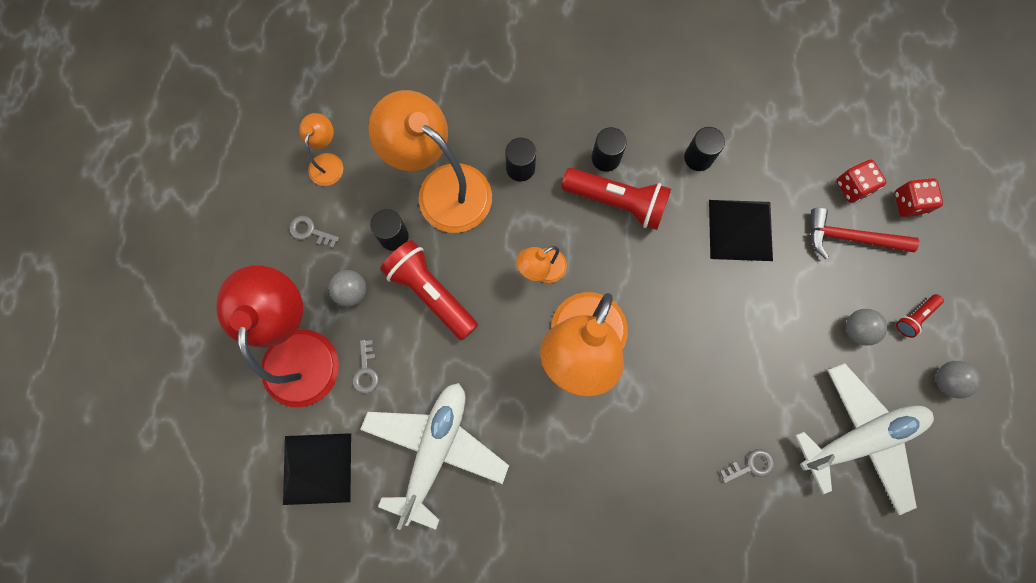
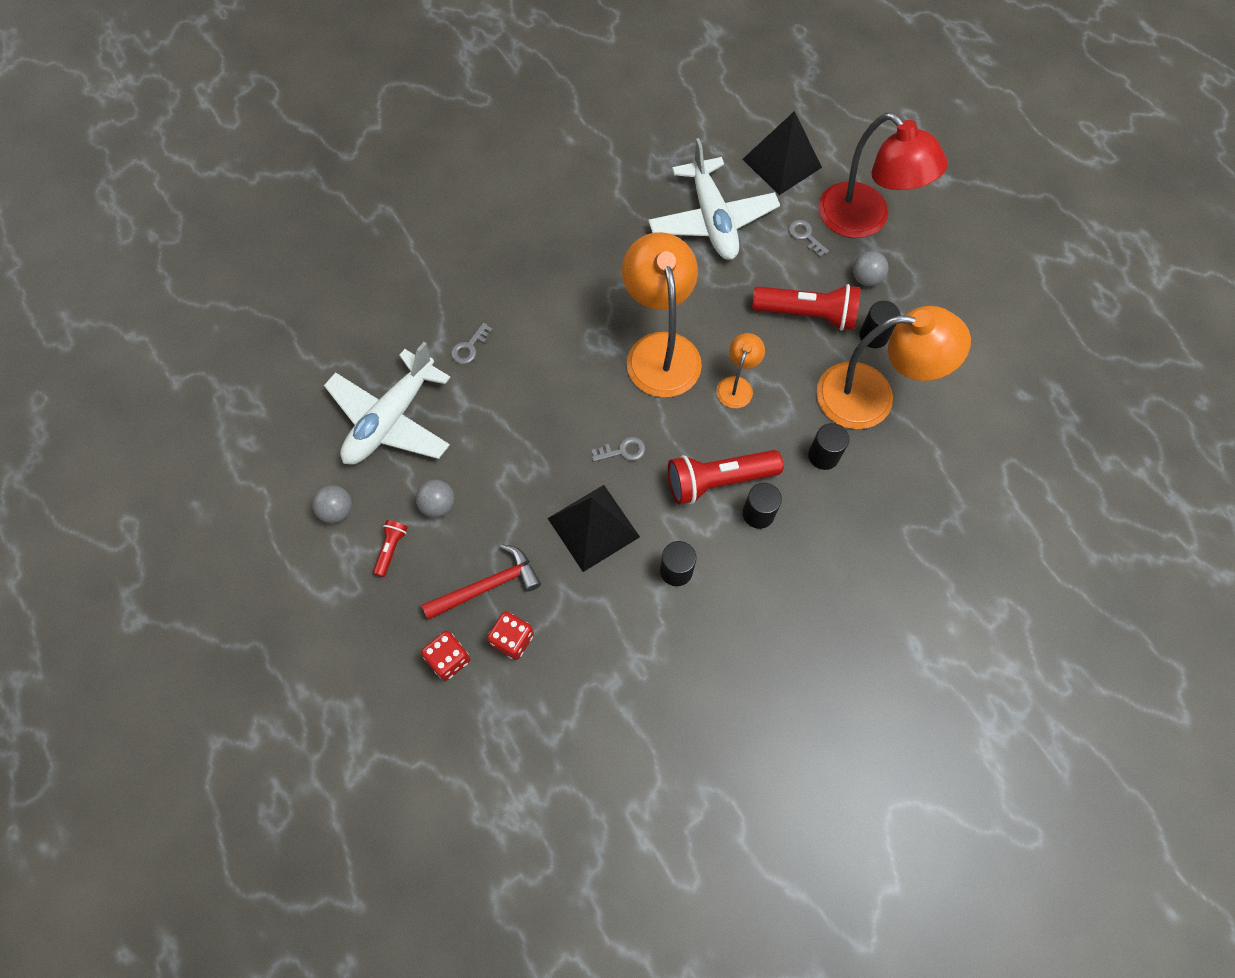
camera: 145 degrees right, 10 degrees down
(310, 231) = (939, 299): grey key -> grey key (623, 451)
(328, 162) = (980, 357): orange lamp -> none

